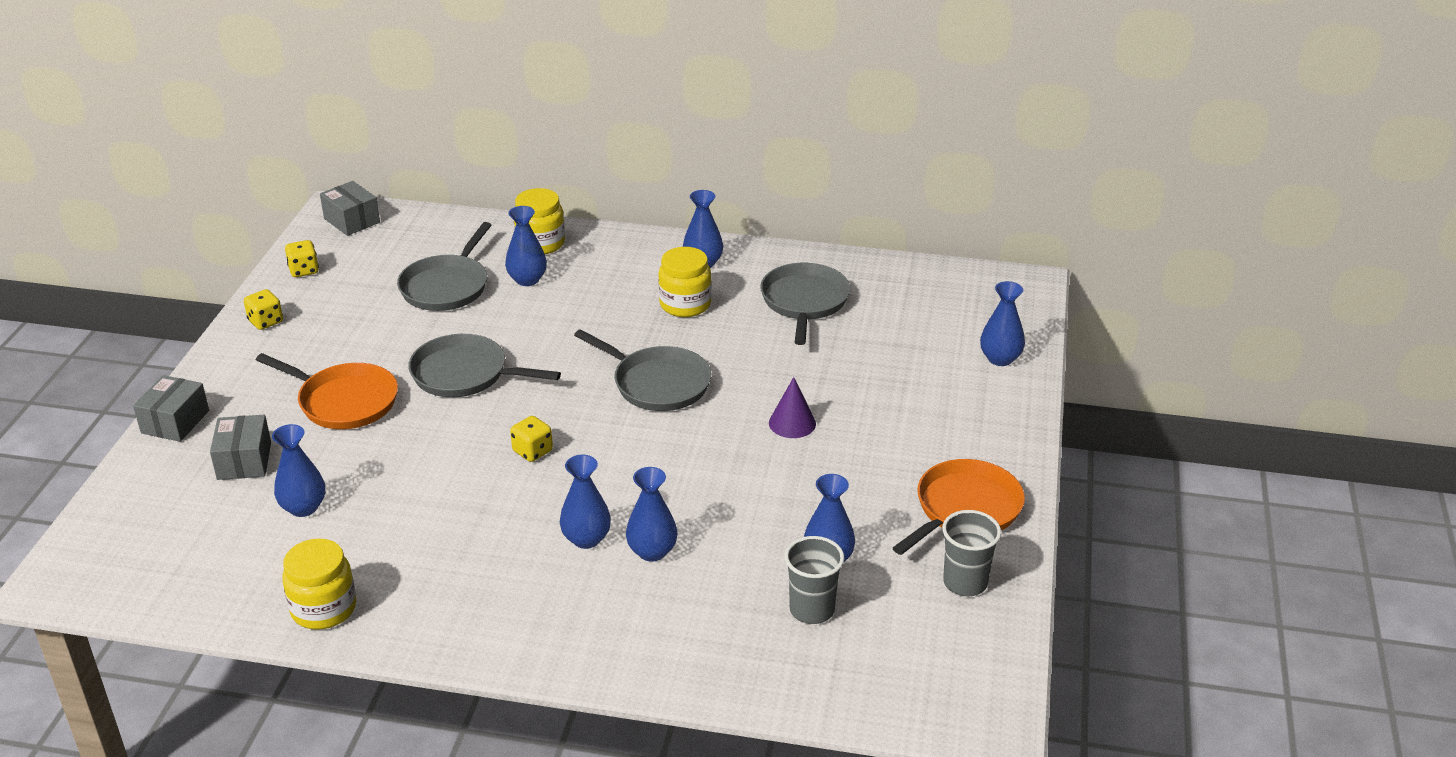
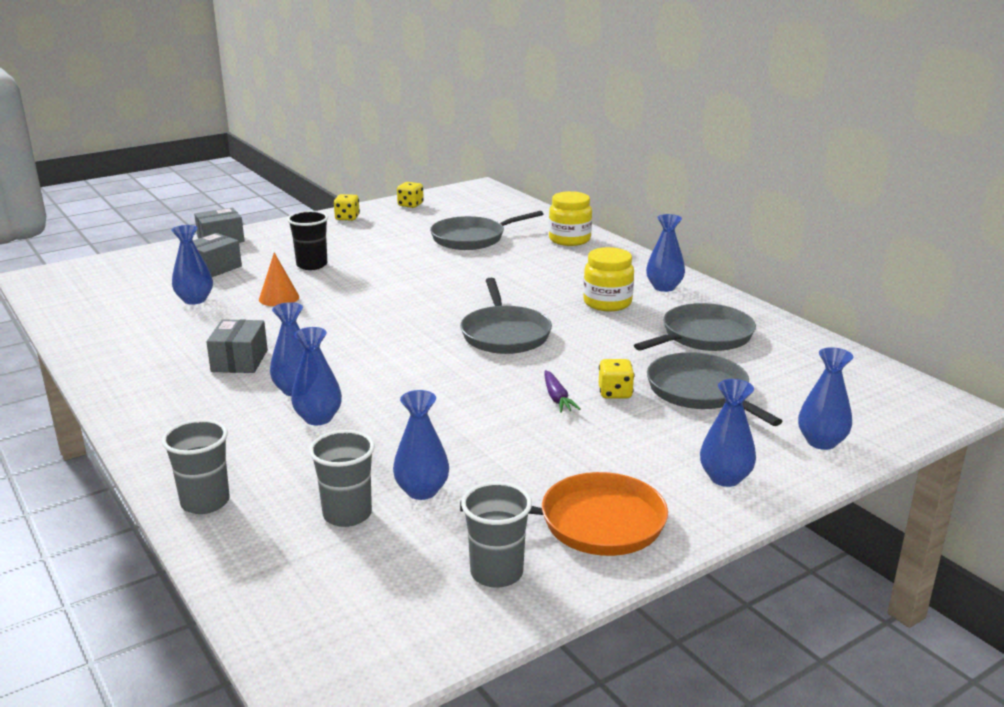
camera: 45 degrees right, 10 degrees down
(324, 609) = (106, 347): yellow jar -> none
(344, 401) = (312, 265): orange pan -> black cup
(352, 220) = (479, 194): grey box -> grey box (239, 361)
(387, 457) = (279, 298): none -> orange cone
(464, 374) = (398, 280): grey pan -> grey pan (700, 392)
(527, 279) = (526, 252): blue vase -> blue vase (725, 478)
(532, 451) = (358, 332): yellow dice -> yellow dice (615, 393)
(700, 672) = (205, 502): none -> grey cup
(792, 423) = (557, 398): purple cone -> purple carrot

